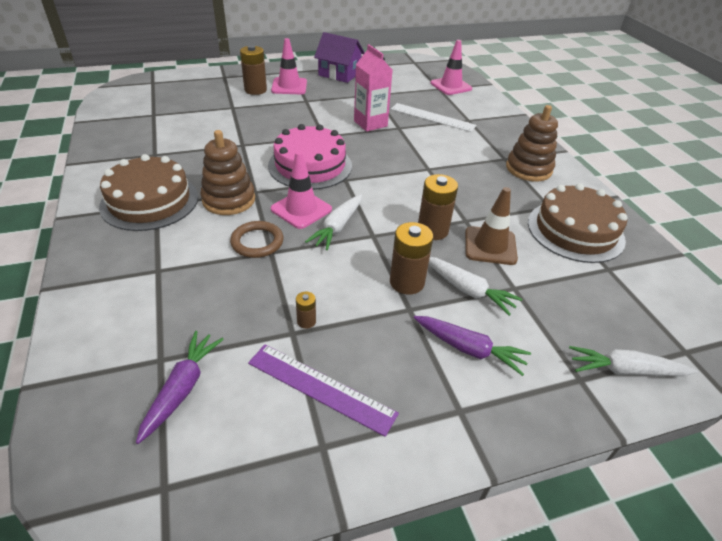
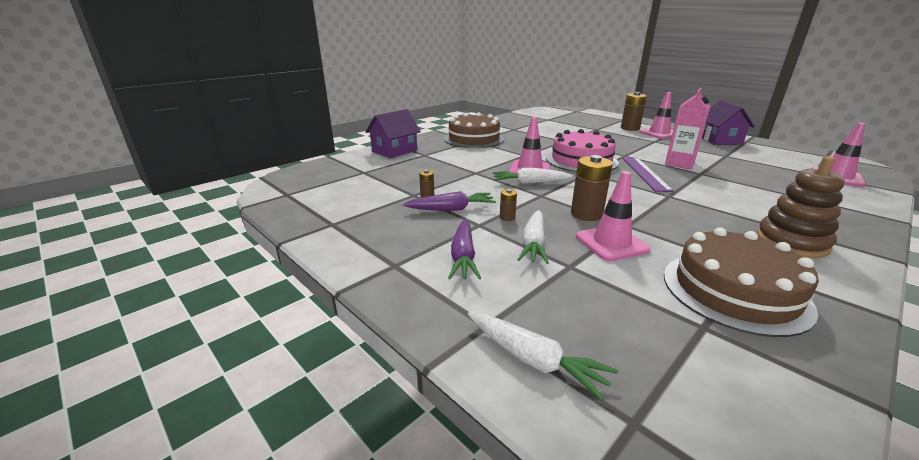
camera: 65 degrees right, 15 degrees down
(104, 295) = (394, 151): none -> purple house
(182, 389) = (348, 181): purple carrot -> purple carrot (451, 209)
(229, 200) = (505, 152): brown stacking toy -> none
(257, 242) = (479, 167): brown ring -> none
(320, 388) = (376, 213): purple ruler -> purple ruler (645, 173)
(407, 282) = (507, 217): brown battery -> brown battery, size x0.49
(432, 117) = (754, 181): white ruler -> none
(490, 246) = (611, 243): brown traffic cone -> pink traffic cone
(625, 370) = (533, 359): white carrot -> white carrot turned 150 degrees clockwise

